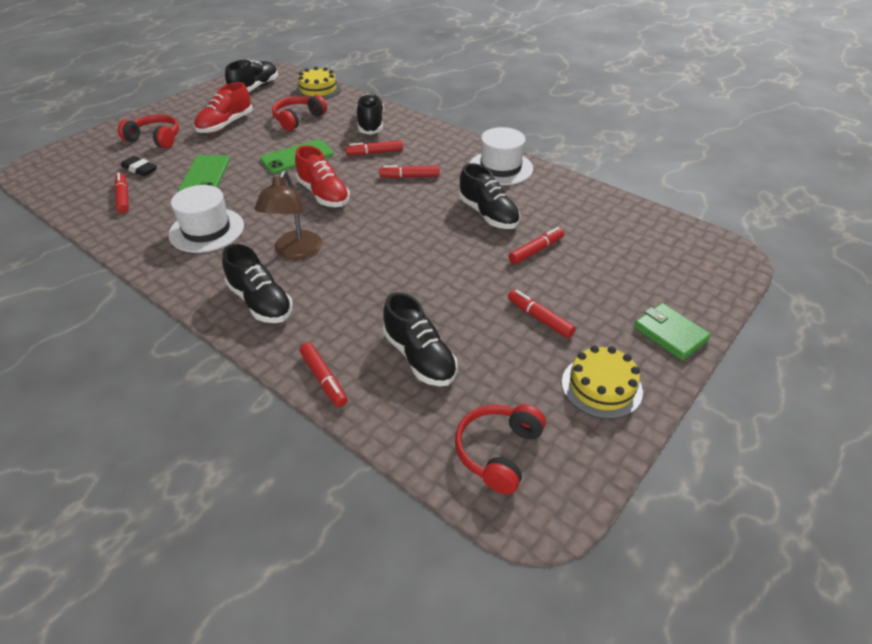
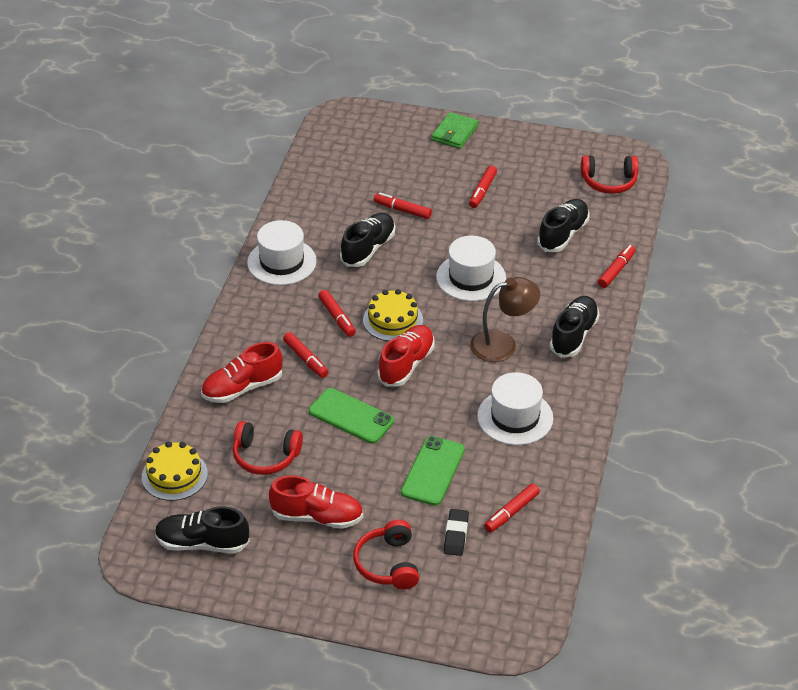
camera: 115 degrees left, 0 degrees up
(205, 176) = (433, 471): green phone -> green phone turned 45 degrees counterclockwise
(371, 124) = (242, 388): black shoe -> red shoe
(401, 263) = (471, 277): none -> white hat
(601, 386) = (526, 153): yellow cake -> yellow cake (393, 320)

